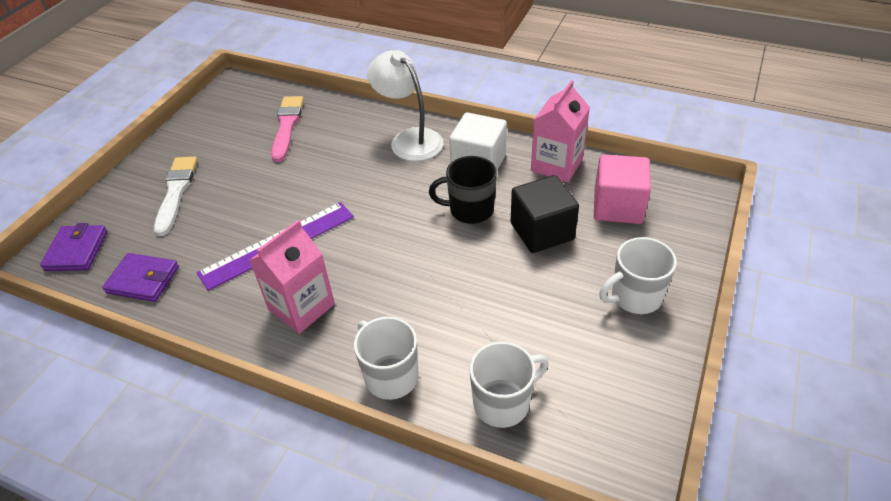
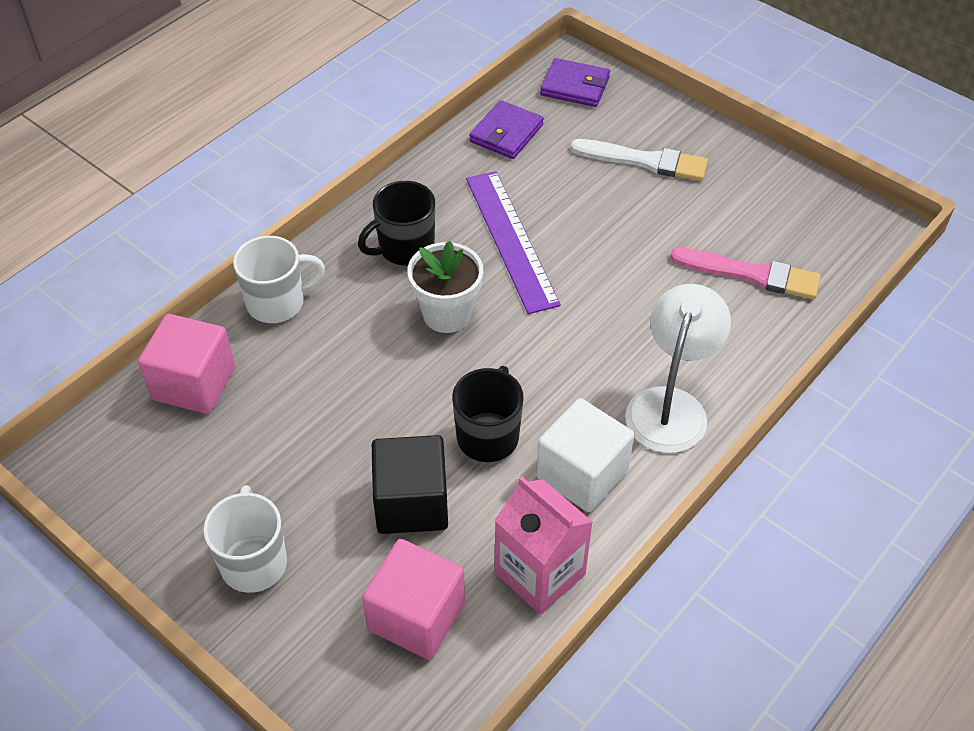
camera: 105 degrees right, 5 degrees up
(301, 307) = (405, 248): pink carton -> black mug
(367, 260) = (447, 314): none -> white flower pot
(409, 139) = (670, 405): white lamp -> white lamp turned 45 degrees counterclockwise
(503, 402) = (194, 383): white mug -> pink cube

